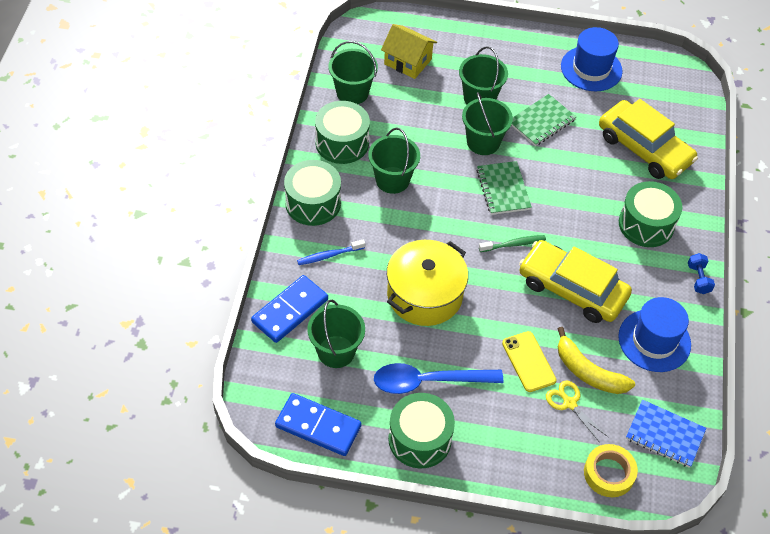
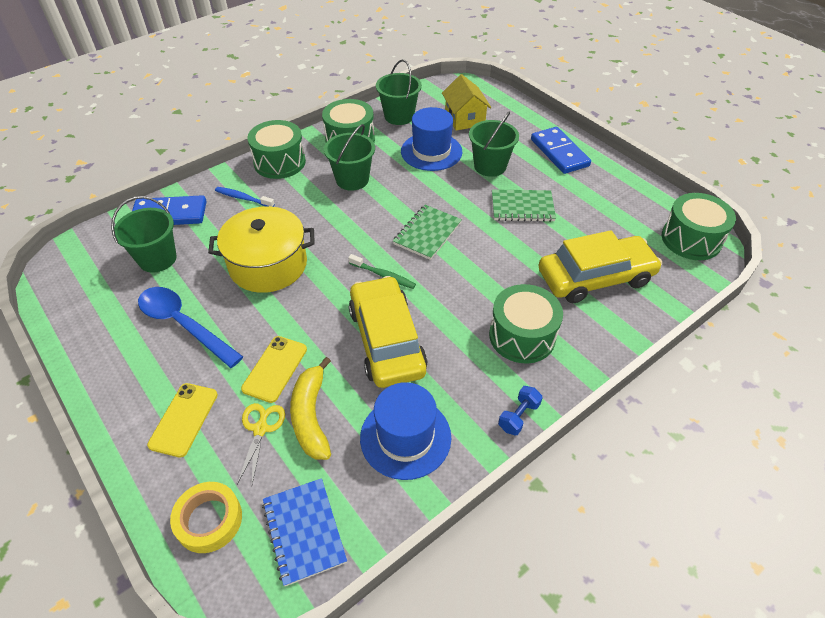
camera: 45 degrees right, 5 degrees down
(318, 426) = (74, 297): blue domino -> blue domino (559, 153)
(419, 439) = (117, 360): green drum -> green drum (691, 239)
(483, 142) = (454, 194): green bucket -> none
(517, 436) = (184, 419): none -> yellow phone
(591, 68) = (616, 195): blue hat -> blue hat (431, 151)
(644, 148) = (595, 277): yellow car -> yellow car turned 105 degrees counterclockwise

